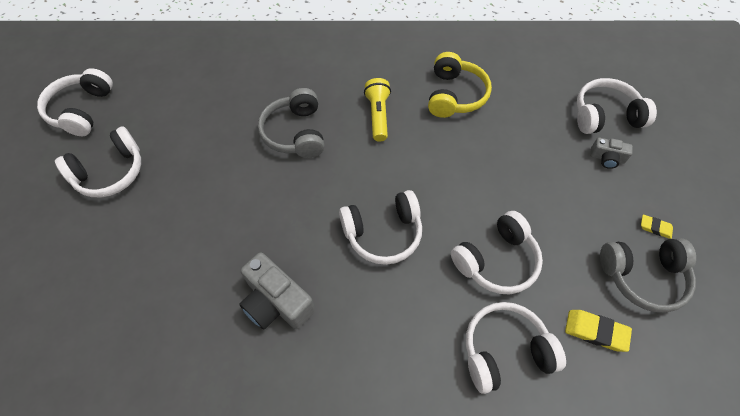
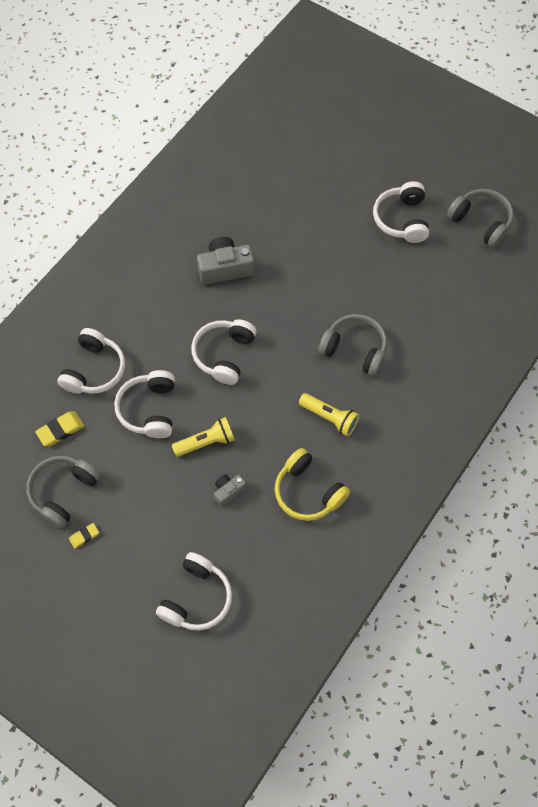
camera: 125 degrees right, 5 degrees up
(82, 110) = (480, 222): white headphones -> grey headphones
(482, 190) = (206, 442): none -> yellow flashlight
(607, 158) = (160, 558): grey camera -> grey camera (228, 491)

